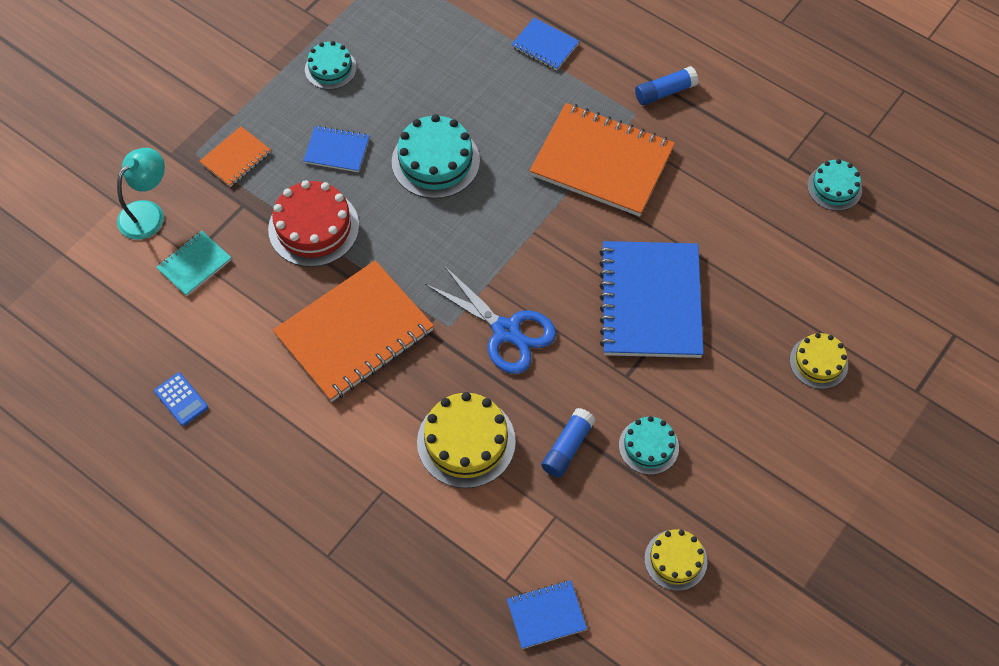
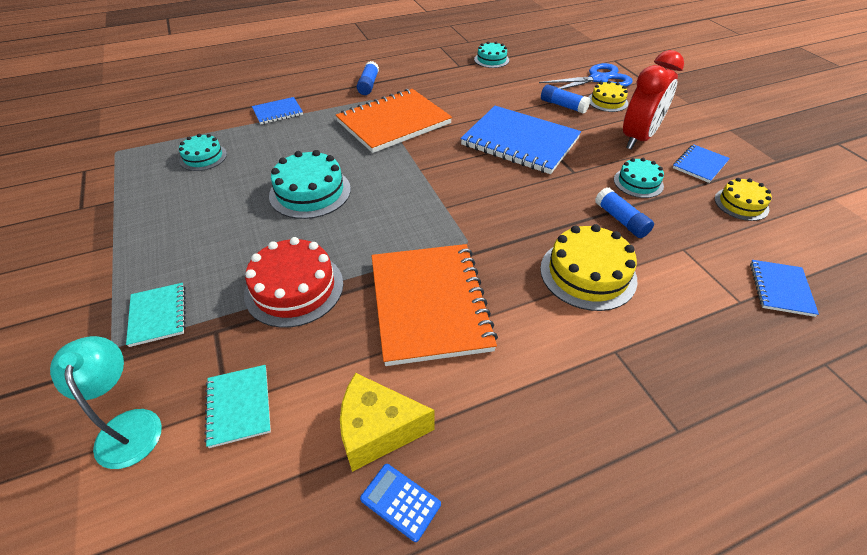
camera: 60 degrees left, 15 degrees down
(181, 399) = (400, 501): blue calculator -> blue calculator turned 135 degrees counterclockwise
(222, 359) = (378, 430): none -> yellow cheese
(236, 158) = (158, 315): orange notebook -> turquoise notebook
(330, 68) = (154, 215): turquoise cake -> turquoise cake (203, 157)
(337, 150) = (235, 242): blue notebook -> blue notebook (700, 165)
(506, 331) = (496, 213): blue scissors -> blue scissors (599, 79)
(747, 422) = (638, 138): none -> red clock
(769, 316) = (563, 106): none -> blue glue stick

